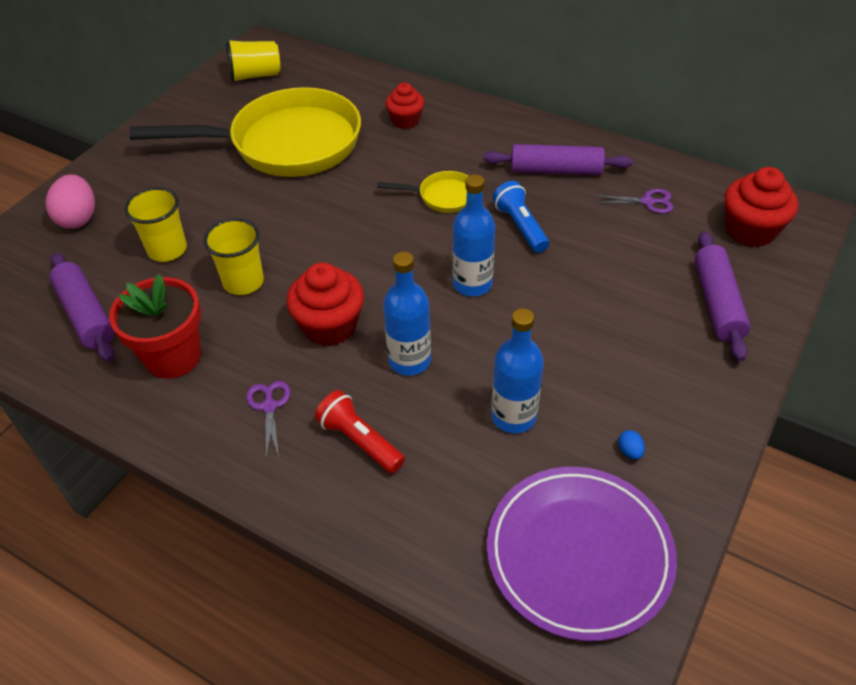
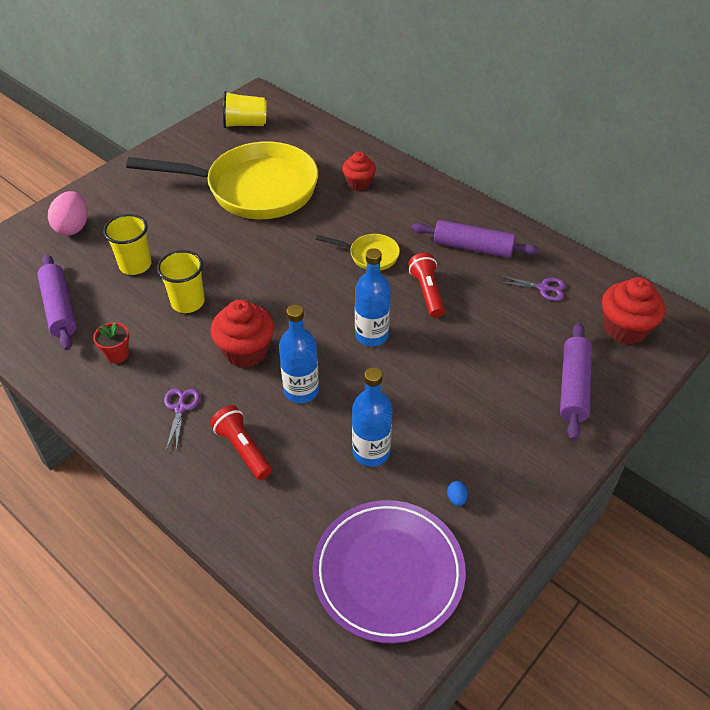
camera: 10 degrees right, 0 degrees up
(173, 357) = (117, 354): red flower pot -> red flower pot, size x0.51
(520, 226) = (427, 292): blue flashlight -> red flashlight

